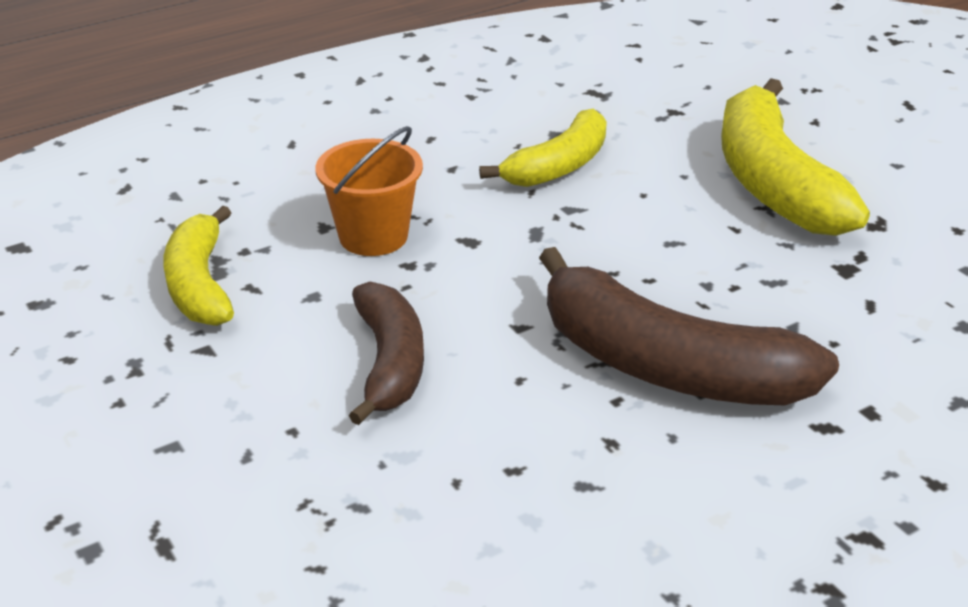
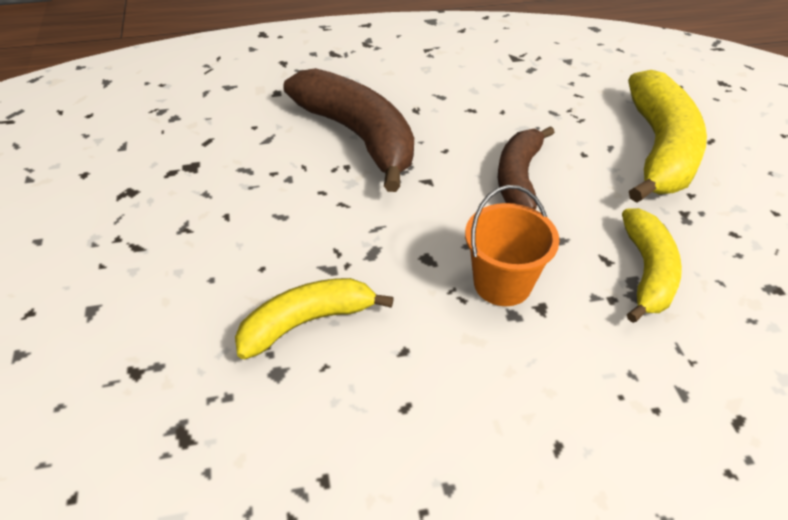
camera: 160 degrees left, 10 degrees up
(773, 182) = (151, 250): yellow banana -> yellow banana (659, 150)

